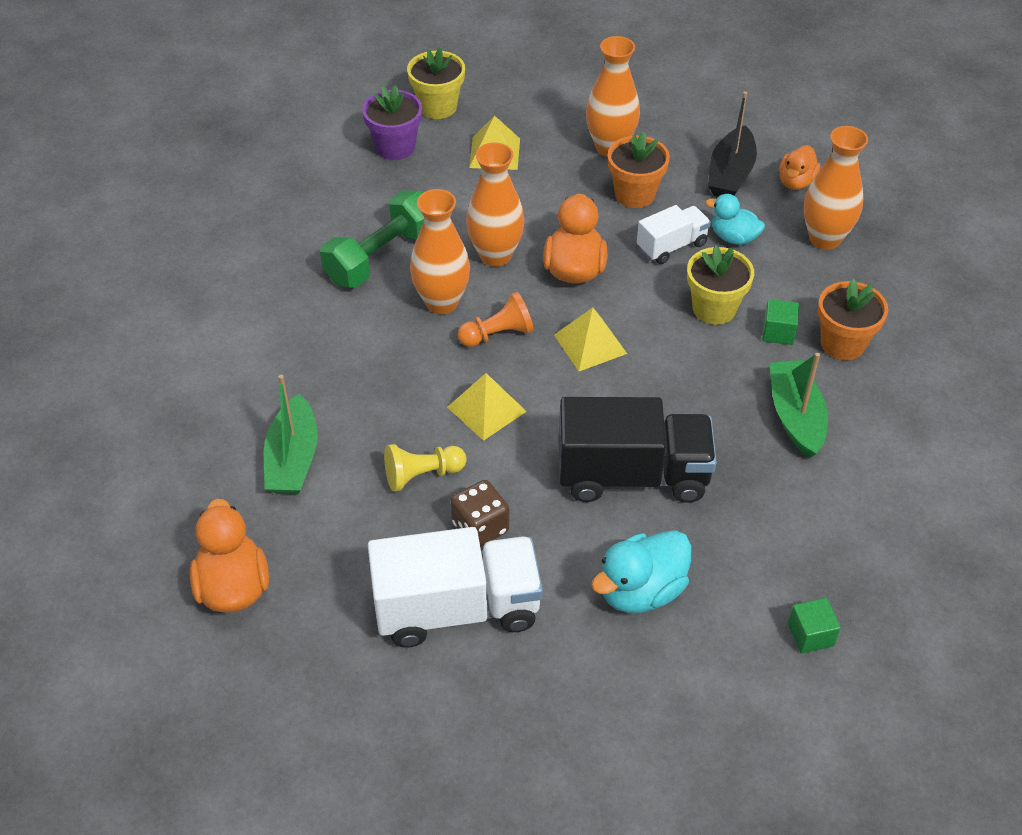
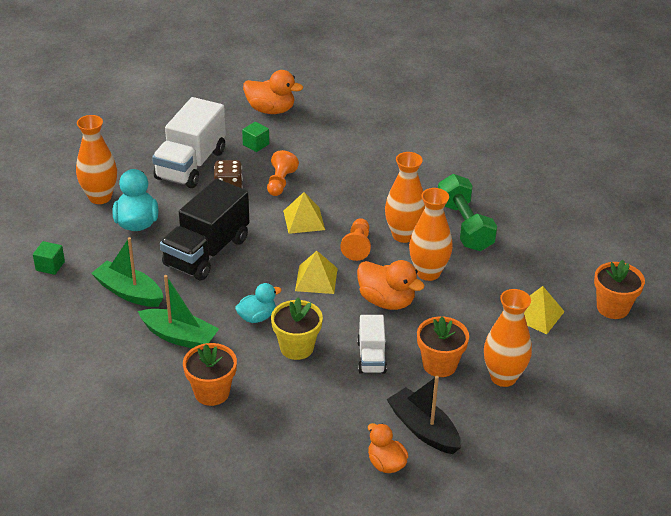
camera: 120 degrees right, 10 degrees down
(293, 459) = (331, 147): green boat -> green boat (129, 292)
(395, 147) = (576, 270): purple flower pot -> none
(422, 475) = (280, 182): yellow pawn -> orange pawn
(438, 107) = (612, 308): yellow flower pot -> orange flower pot
(733, 237) = (354, 393): turquoise duck -> turquoise duck (257, 317)
(778, 332) = (250, 366): green cube -> green cube (256, 144)
(824, 238) = (313, 443): orange vase -> orange vase (100, 197)

